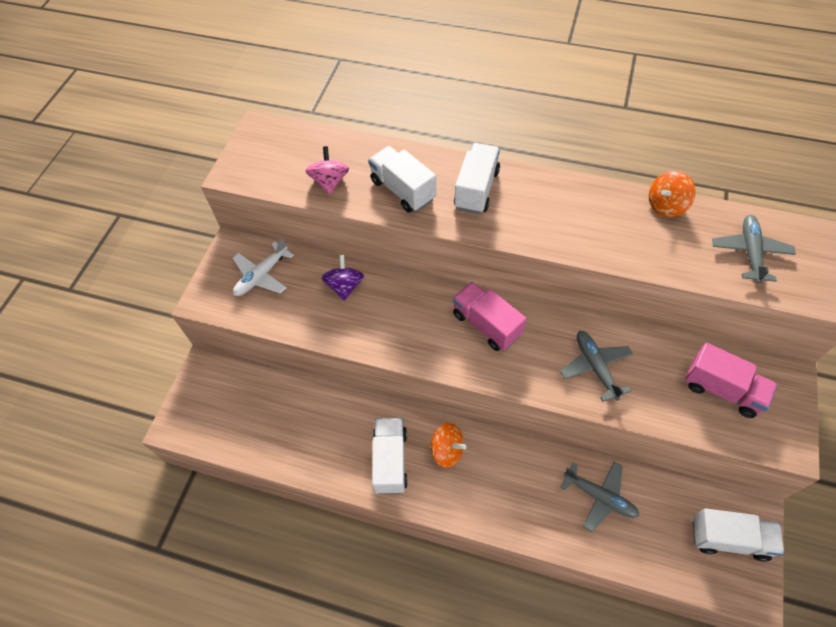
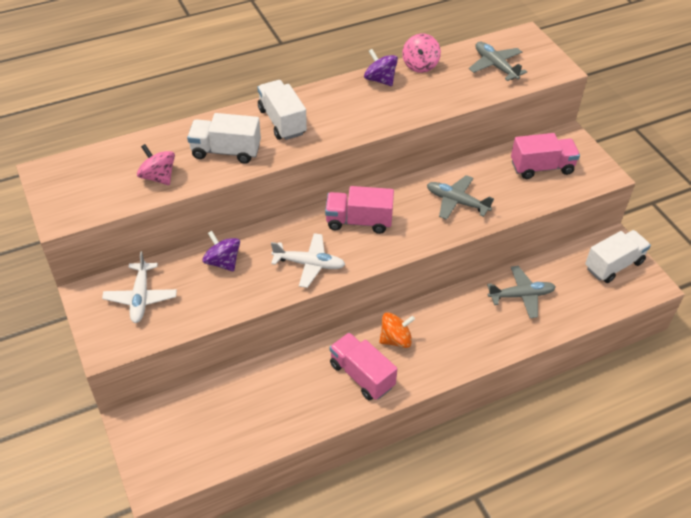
camera: 45 degrees left, 10 degrees down
(390, 460) = (361, 375): white truck -> pink truck
(407, 336) = (309, 264): none -> white plane
(609, 198) = (380, 80): none -> purple spinning top
(666, 205) = (420, 65): orange spinning top -> pink spinning top

